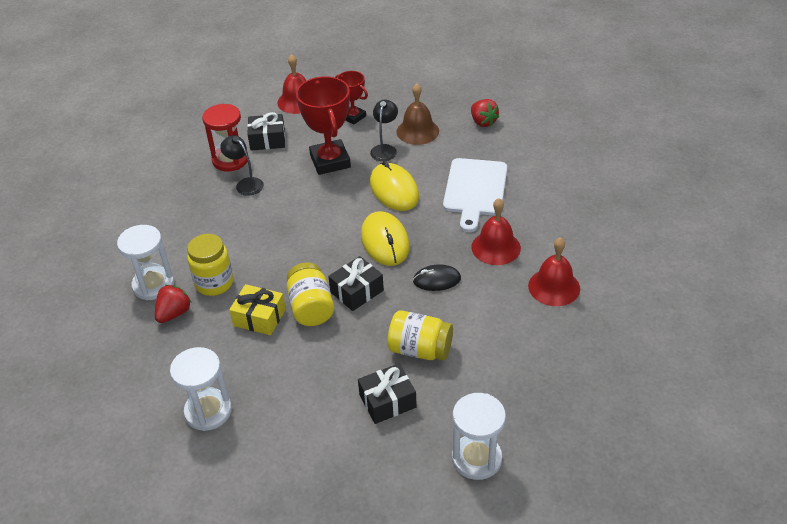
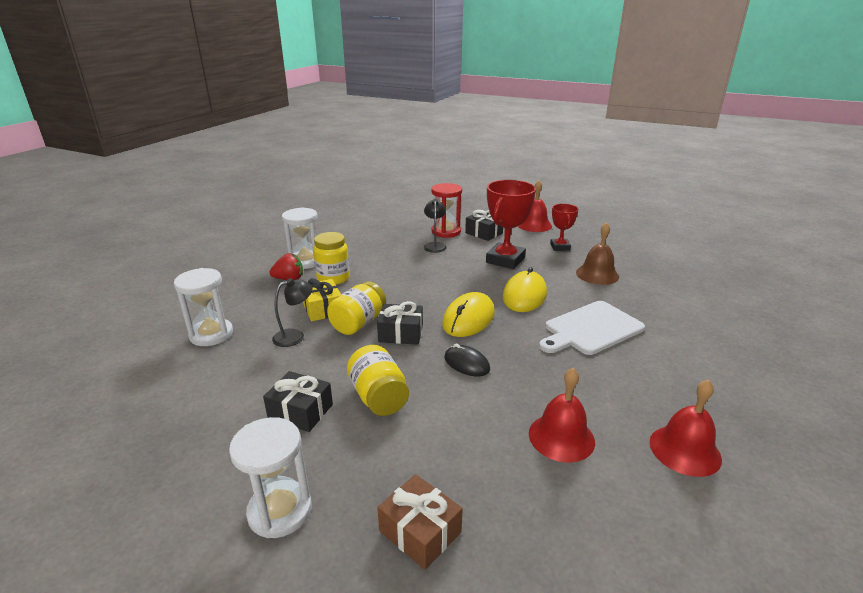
camera: 45 degrees right, 15 degrees down
(385, 149) = (555, 272): black lamp -> black lamp (295, 336)
(483, 122) = (664, 294): red strawberry -> none
(496, 247) = (550, 374): red bell -> red bell (685, 450)
(558, 400) = (420, 531): none -> brown gift

